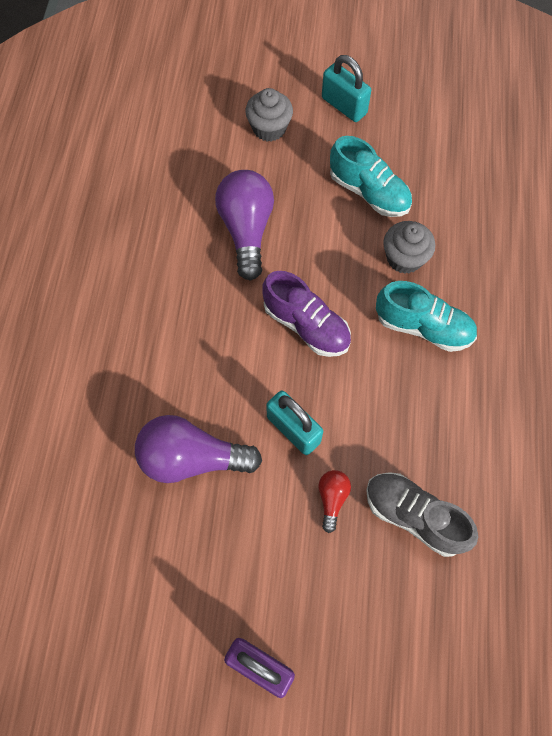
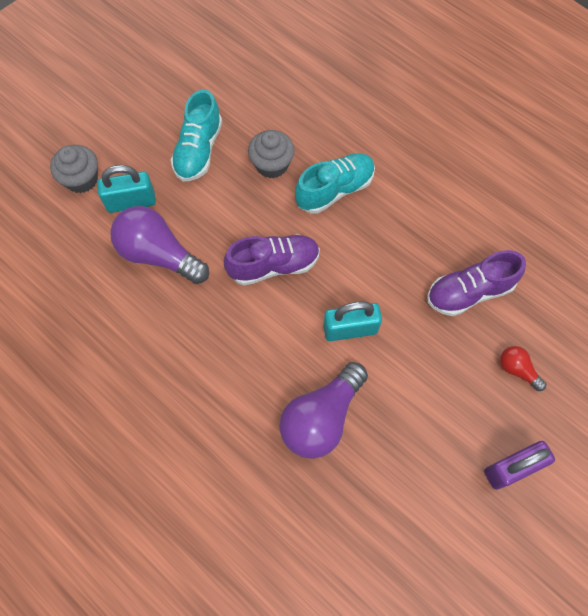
camera: 55 degrees left, 0 degrees up
(332, 498) = (421, 337): red light bulb -> red light bulb (517, 370)
(344, 106) = (109, 116): turquoise padlock -> turquoise padlock (131, 202)
(369, 192) = (198, 150): turquoise shoe -> turquoise shoe turned 120 degrees clockwise
(414, 516) = (469, 292): grey shoe -> purple shoe

